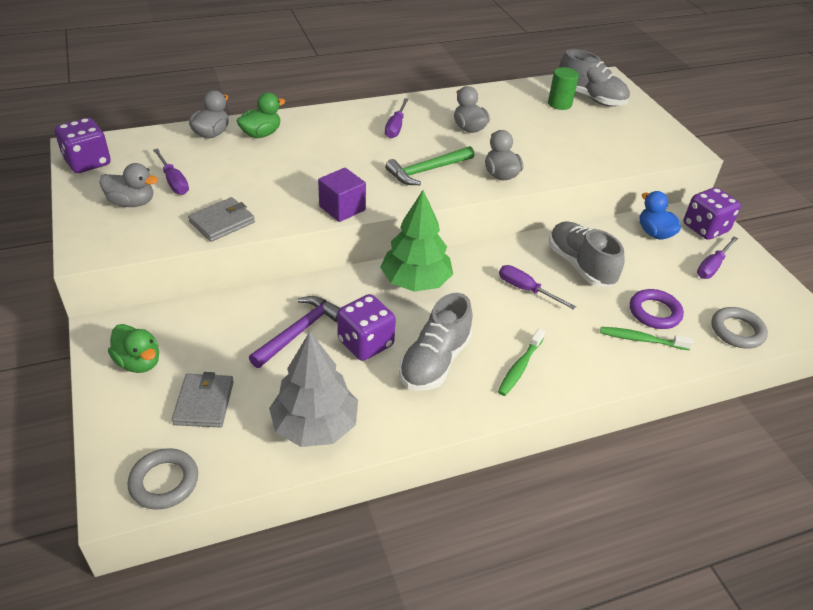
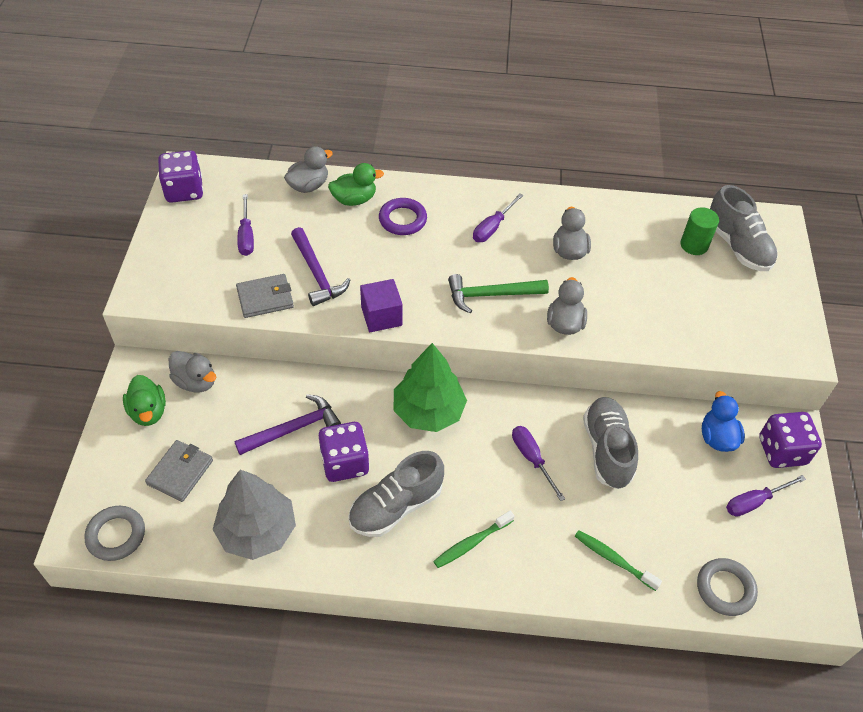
camera: 25 degrees right, 10 degrees up
(132, 203) = (200, 251): grey duck -> grey duck (196, 382)
(261, 193) = (317, 274): none -> purple hammer
(654, 312) = (649, 534): purple ring -> purple ring (402, 219)

